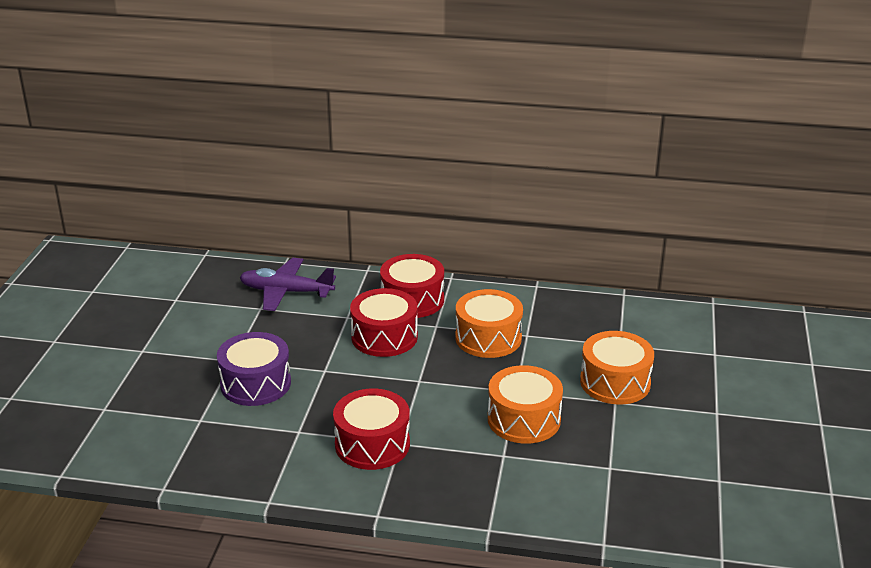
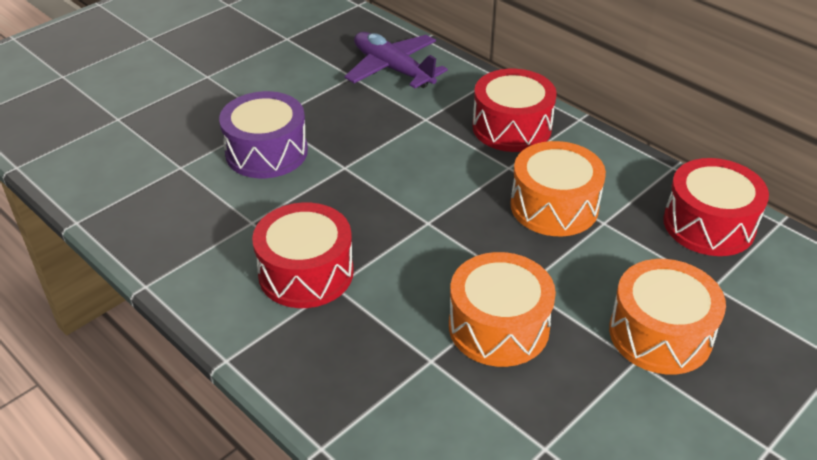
camera: 35 degrees right, 10 degrees up
(384, 337) = (441, 156): red drum -> red drum (708, 224)

